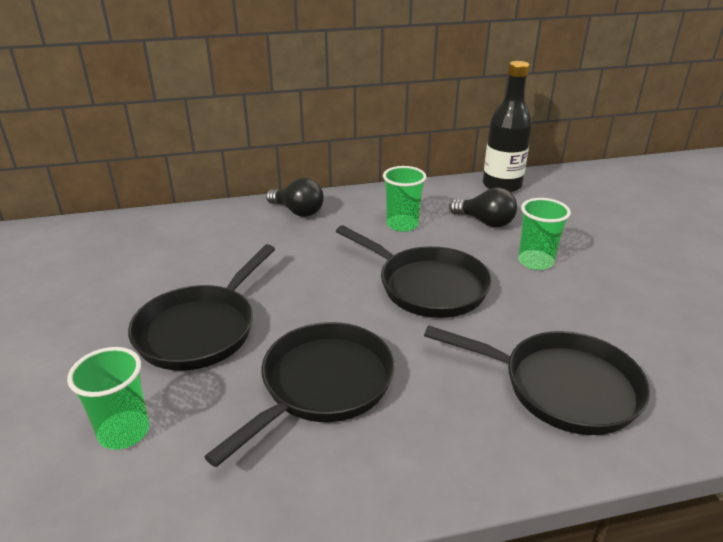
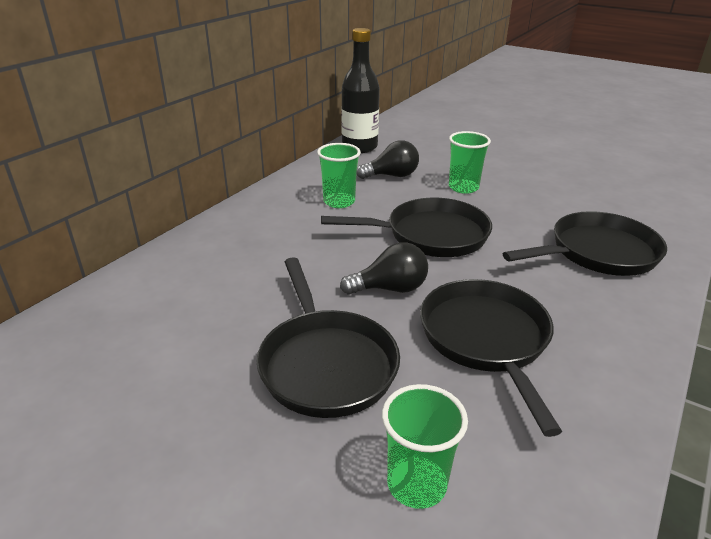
camera: 45 degrees left, 0 degrees up
(298, 211) = (235, 229): black light bulb -> black light bulb (390, 288)

